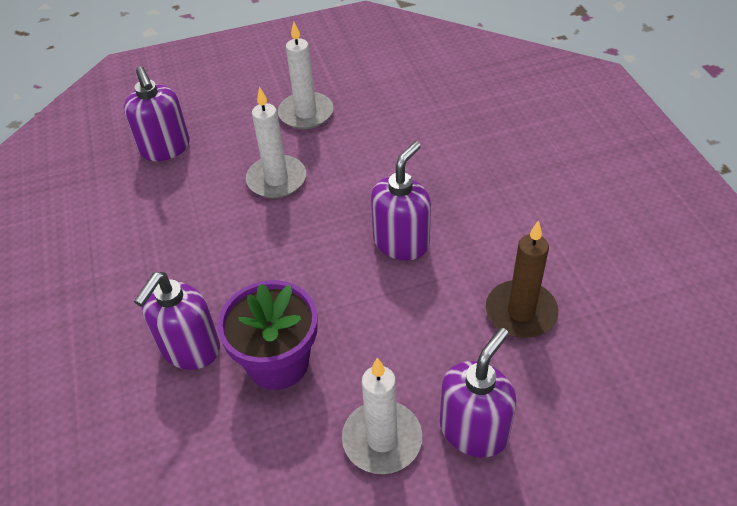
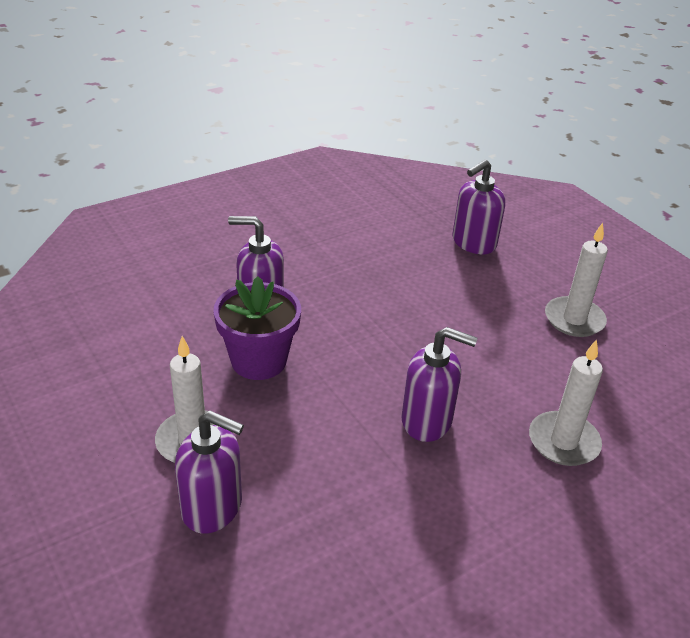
camera: 70 degrees right, 10 degrees down
(276, 179) = (470, 318): white candle -> white candle (563, 442)
(521, 312) = (367, 533): brown candle -> none

